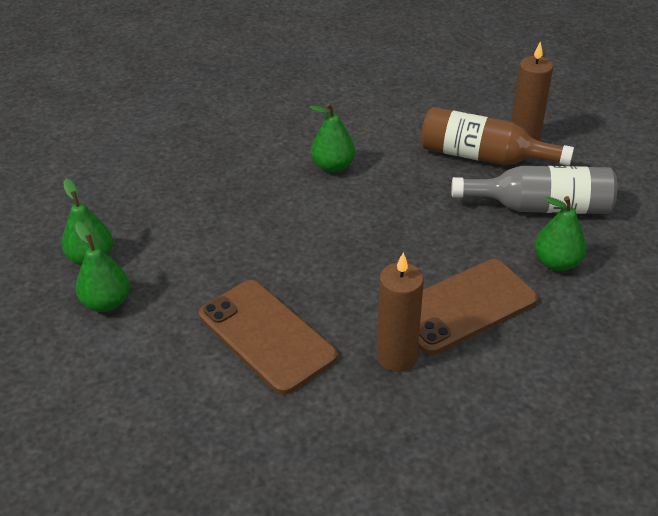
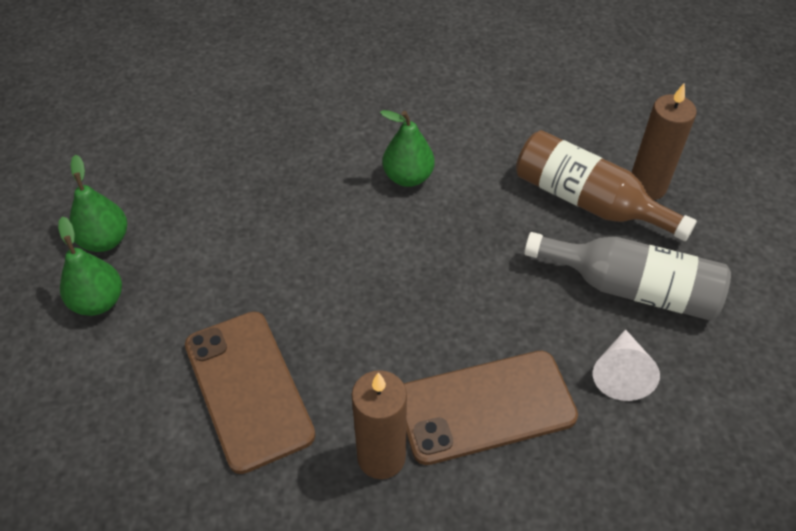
camera: 15 degrees right, 10 degrees up
(556, 263) = (621, 373): green pear -> white cone

